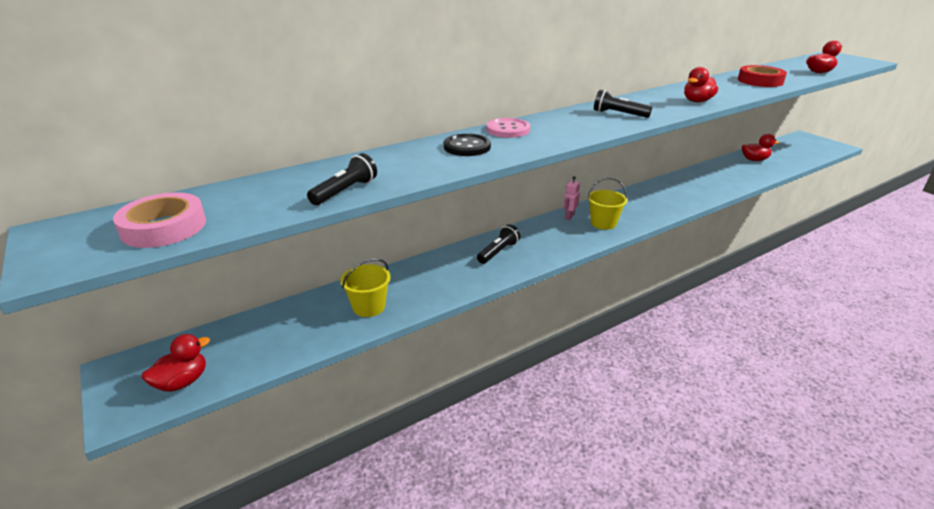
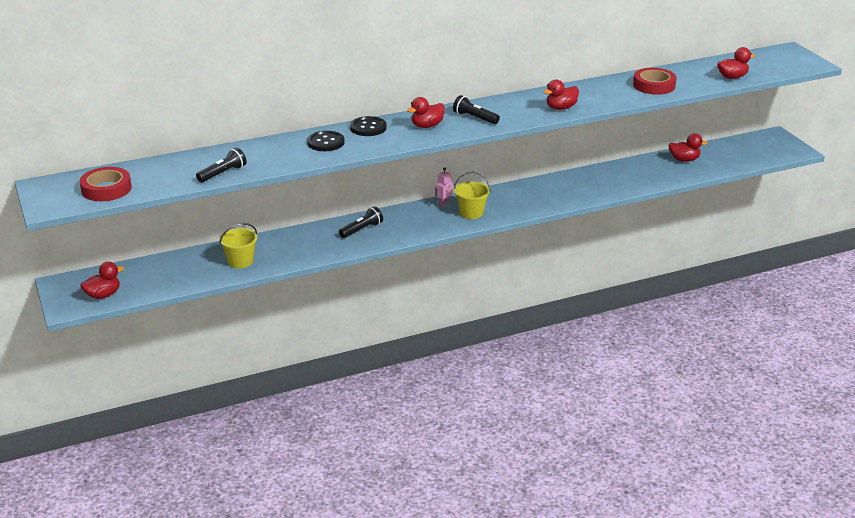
camera: 10 degrees right, 0 degrees up
(164, 227) = (106, 189): pink tape -> red tape
(508, 129) = (368, 128): pink button -> black button
(573, 124) = (427, 126): none -> red duck

